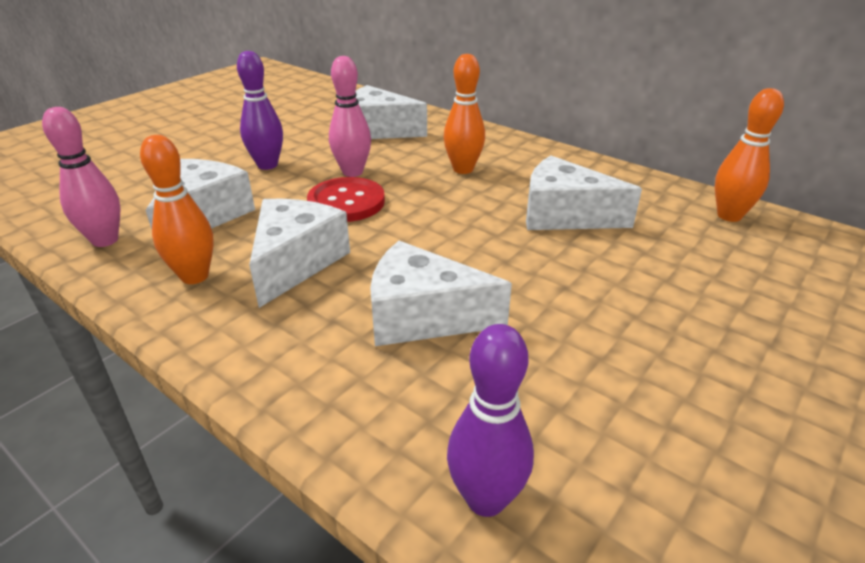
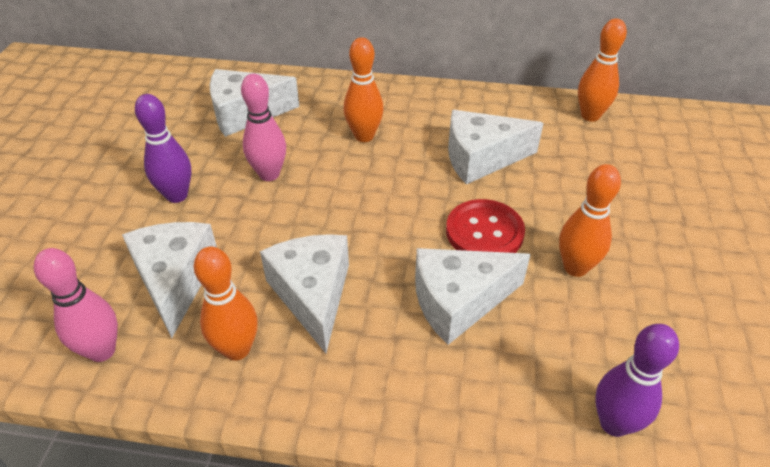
camera: 30 degrees left, 10 degrees up
(346, 202) = (295, 211): red button -> red button (484, 232)
(582, 335) = (575, 268): none -> orange bowling pin

